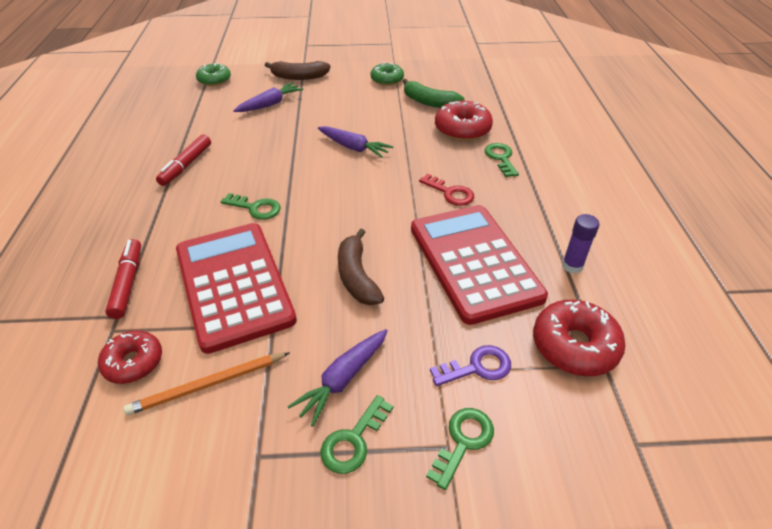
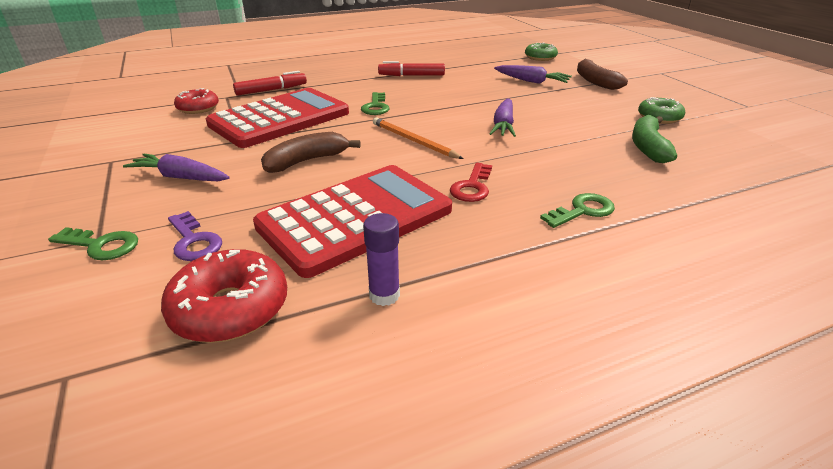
camera: 70 degrees right, 10 degrees down
(208, 385) = (177, 132): orange pencil -> orange pencil (413, 141)
(353, 440) = (115, 193): green key -> none
(462, 129) = (616, 176): red donut -> none

